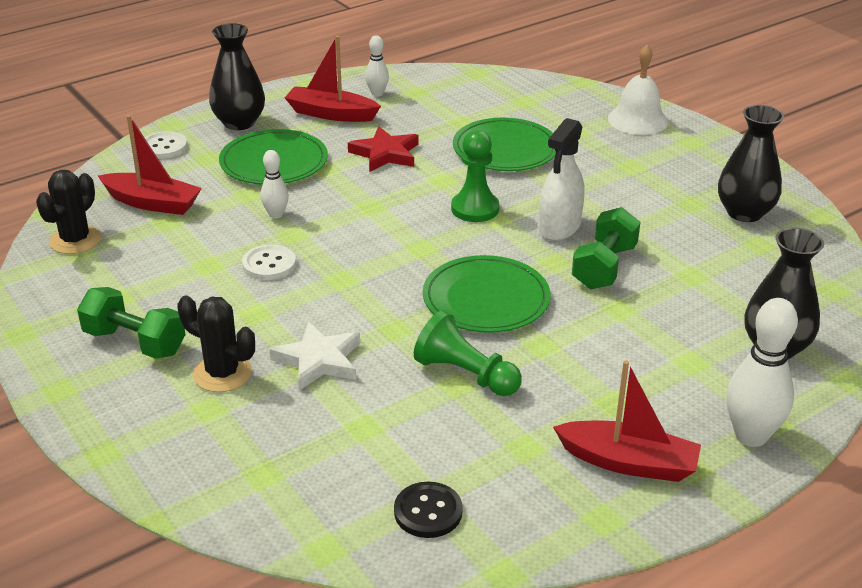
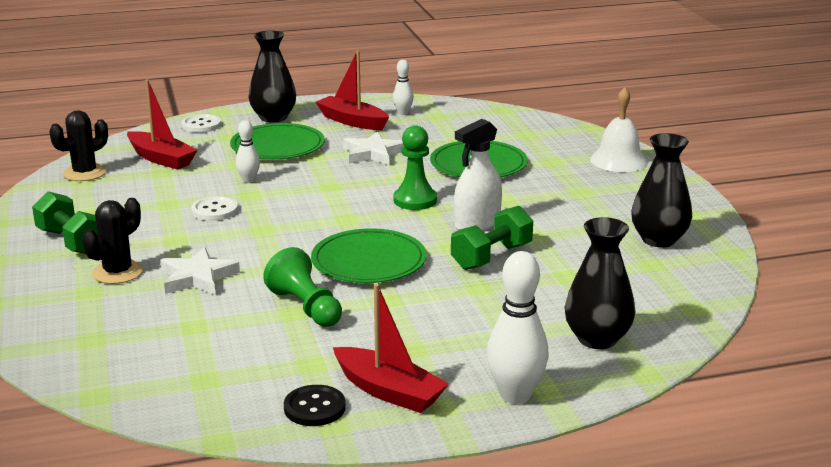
camera: 20 degrees right, 10 degrees down
(222, 373) = (117, 272): black cactus -> black cactus turned 75 degrees clockwise
(385, 154) = (373, 153): red star -> white star
(428, 512) = (194, 389): black button -> black button (314, 408)

